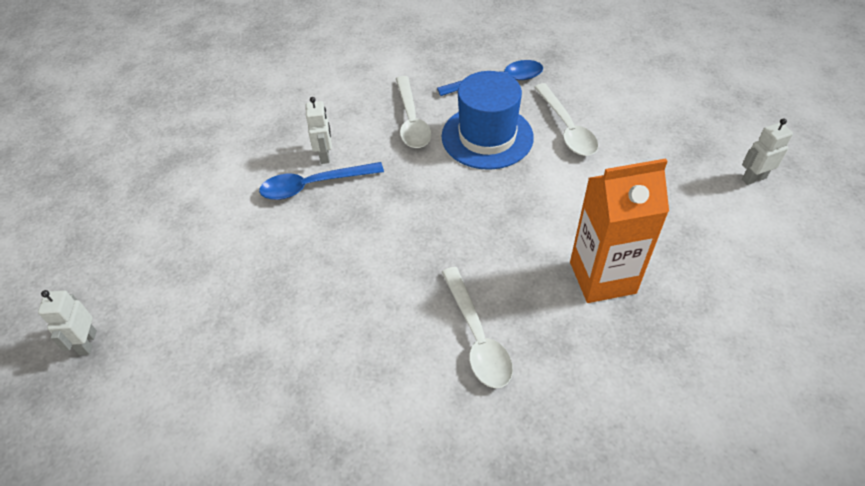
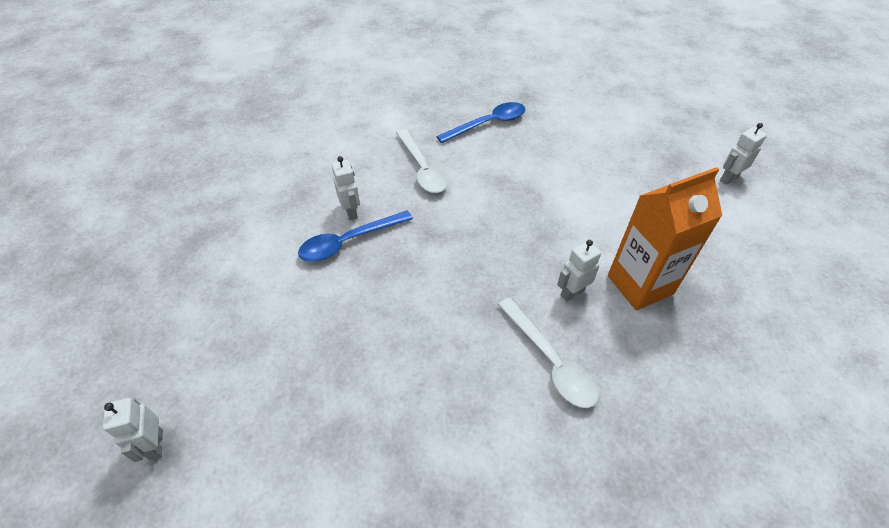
camera: 15 degrees left, 0 degrees up
(487, 137) = (495, 174): blue hat -> none
(525, 273) = (572, 292): none -> white robot
(566, 128) = (561, 157): white spoon -> none

